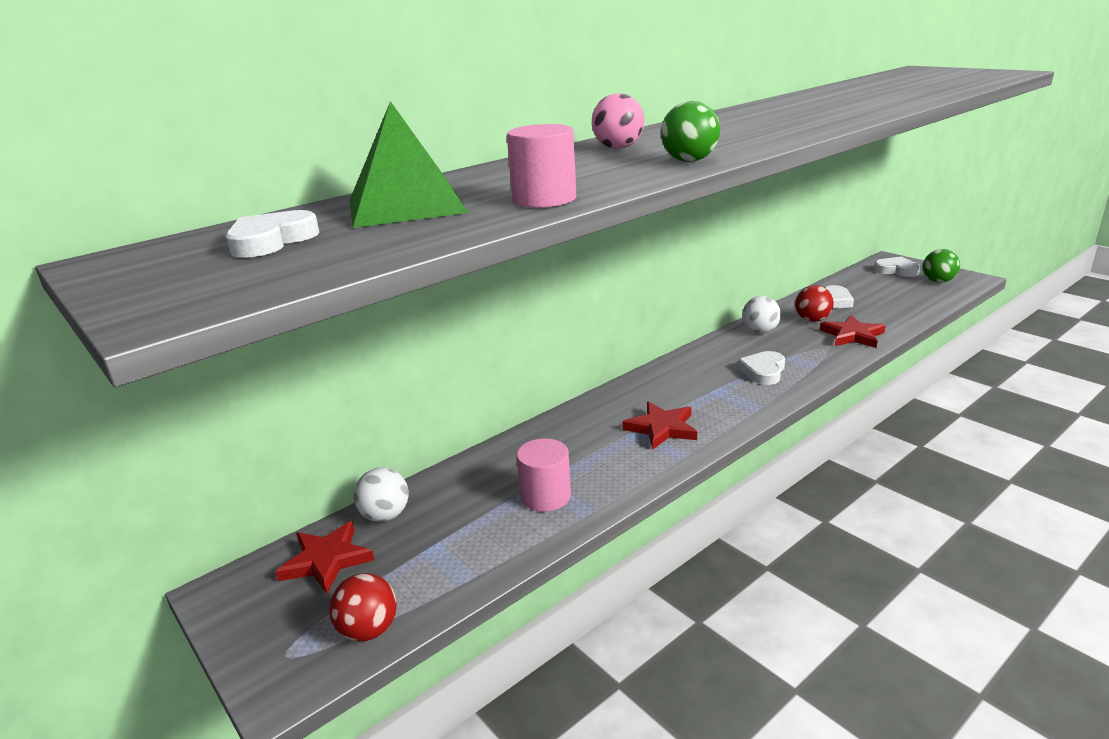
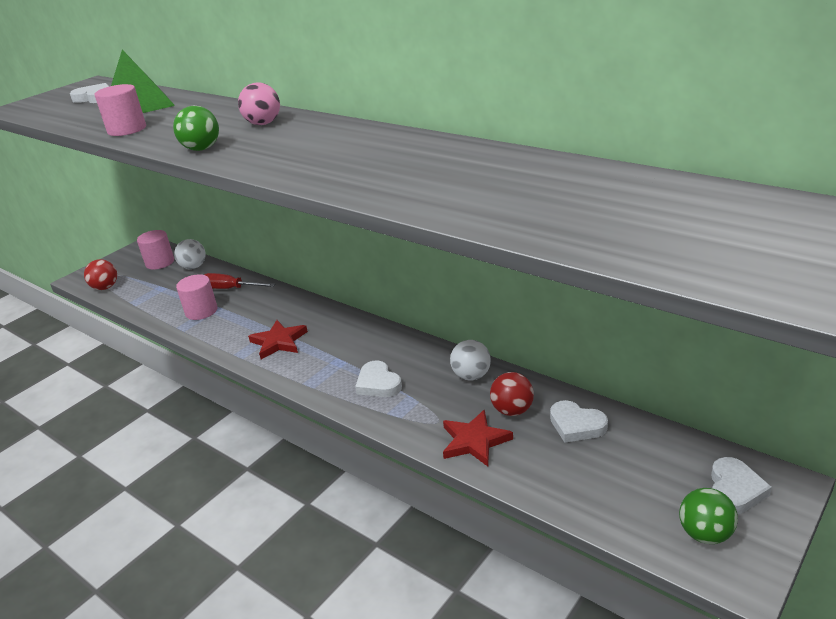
camera: 80 degrees right, 5 degrees up
(326, 560) = (160, 262): red star -> pink cylinder
(495, 472) = (231, 289): none -> red screwdriver
(763, 371) = (378, 383): white heart -> white heart turned 135 degrees counterclockwise

